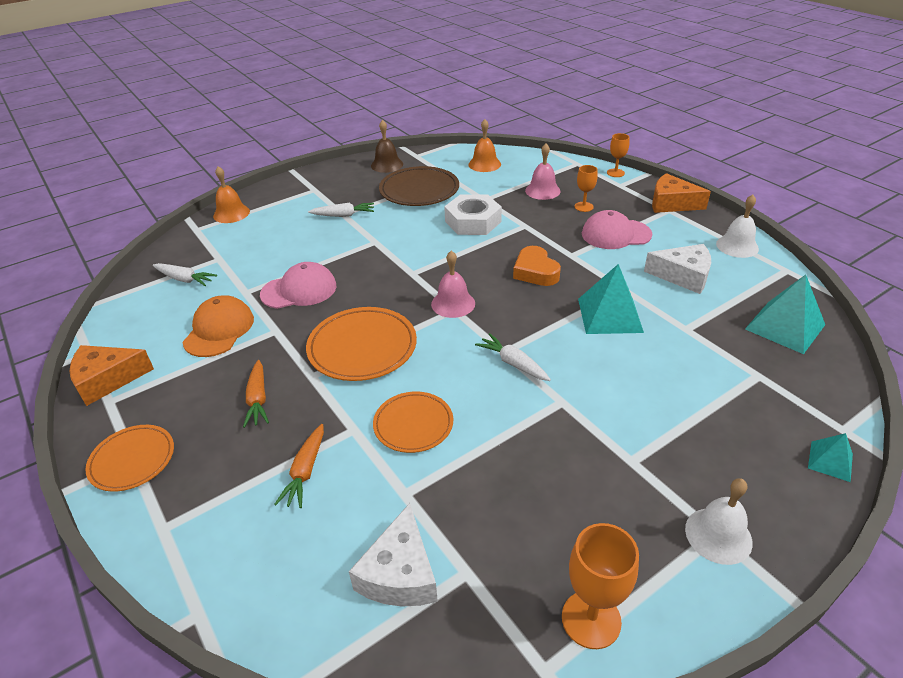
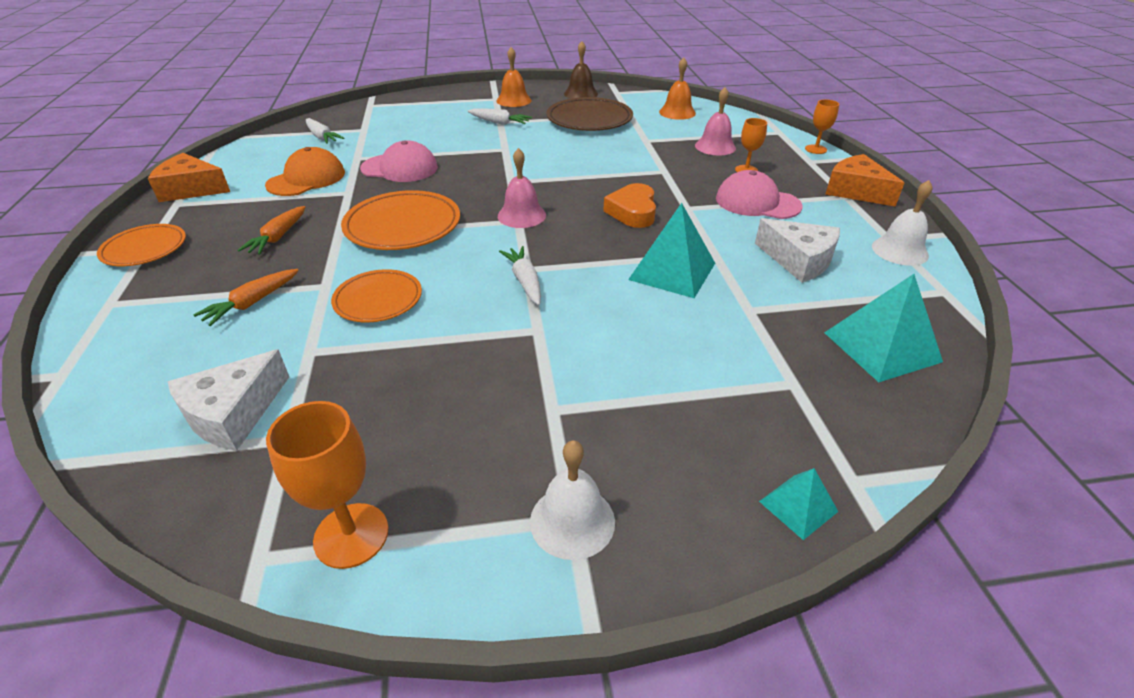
camera: 25 degrees right, 0 degrees up
(231, 213) = (409, 100): orange bell -> orange bell (514, 100)
(473, 221) = (614, 155): white nut -> none

